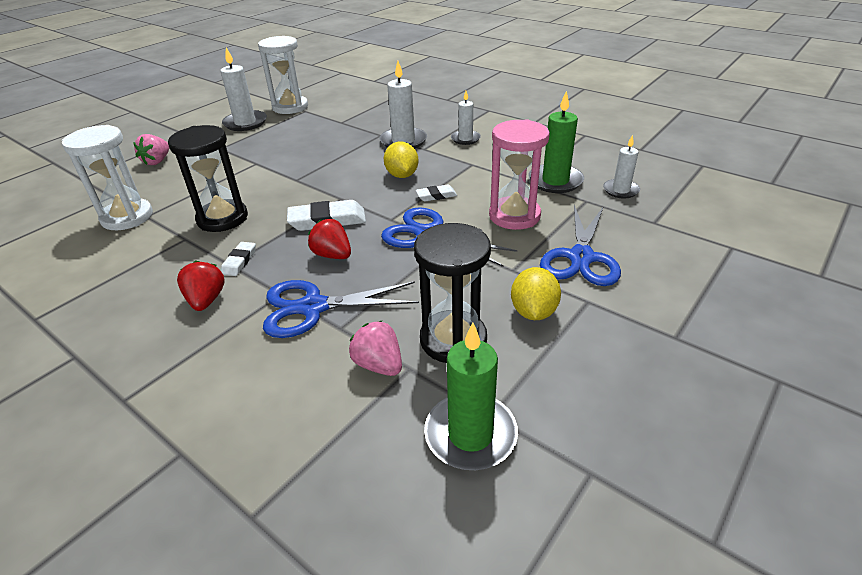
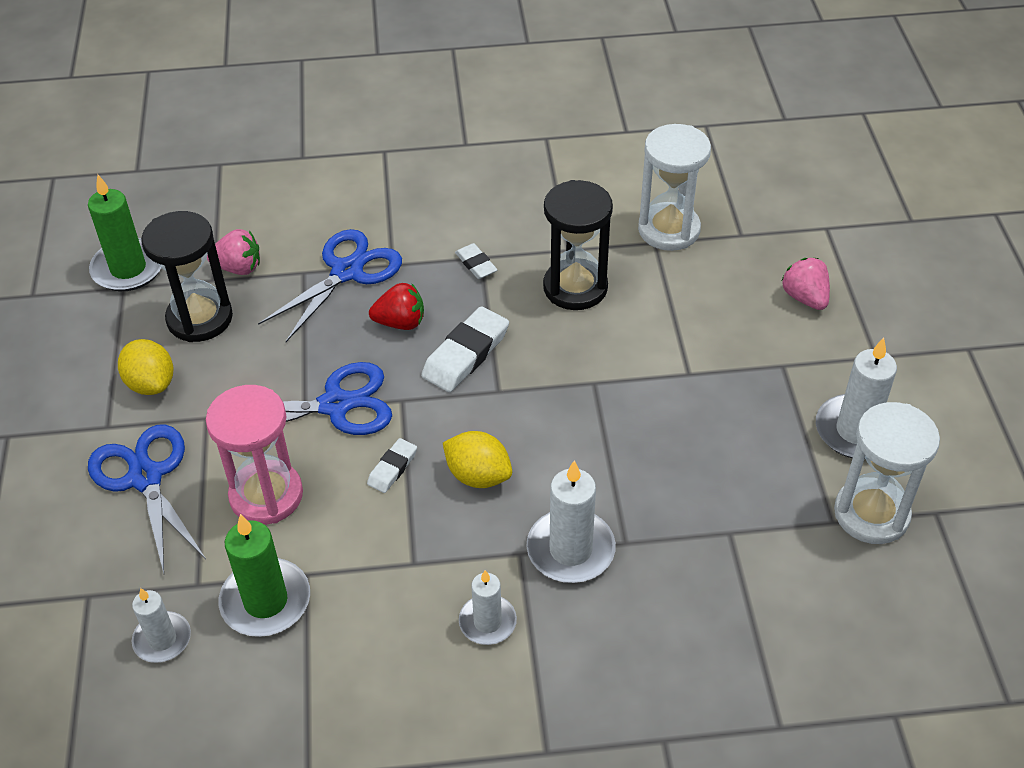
camera: 135 degrees right, 10 degrees up
(206, 300) = (443, 223): red strawberry -> none

